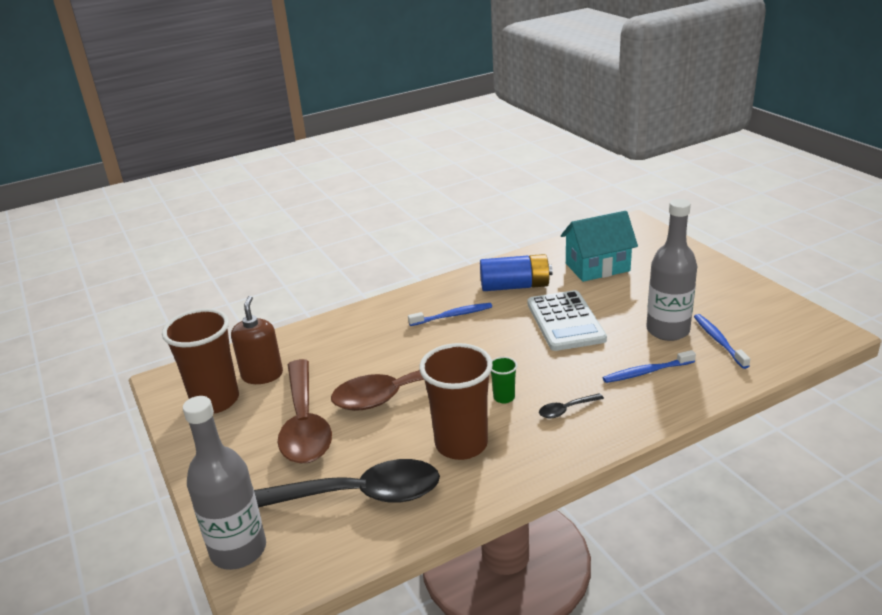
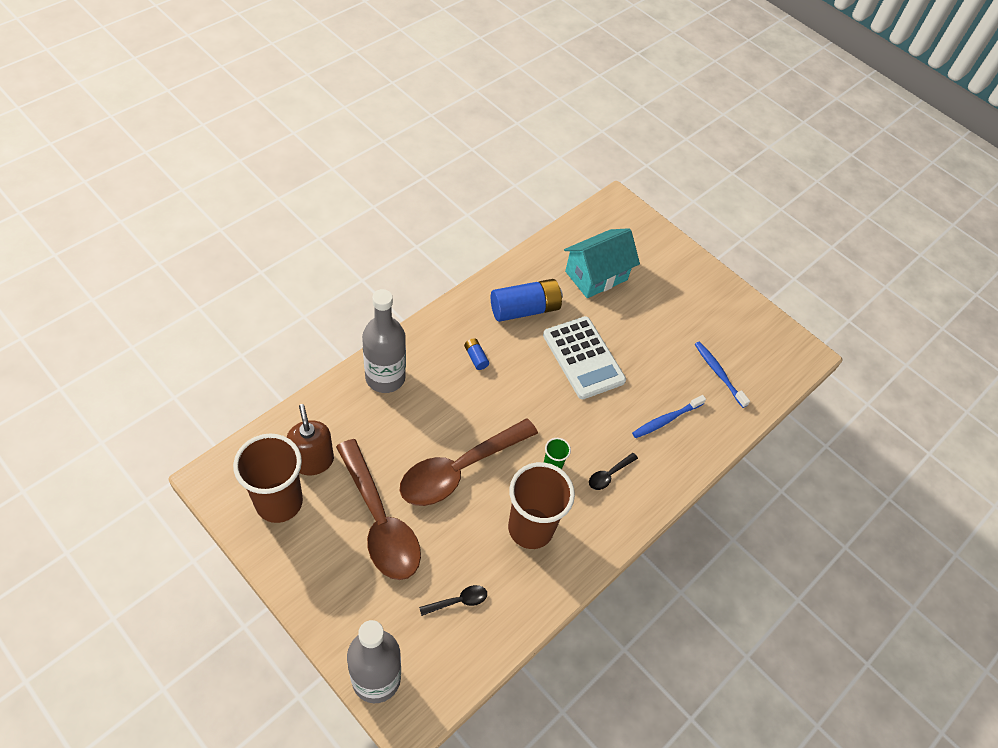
camera: 25 degrees left, 25 degrees up
(357, 495) = (458, 601): black spoon -> black spoon, size x0.40
(453, 315) = (476, 357): blue toothbrush -> blue battery
(667, 330) = (674, 363): grey bottle -> grey bottle (385, 377)

